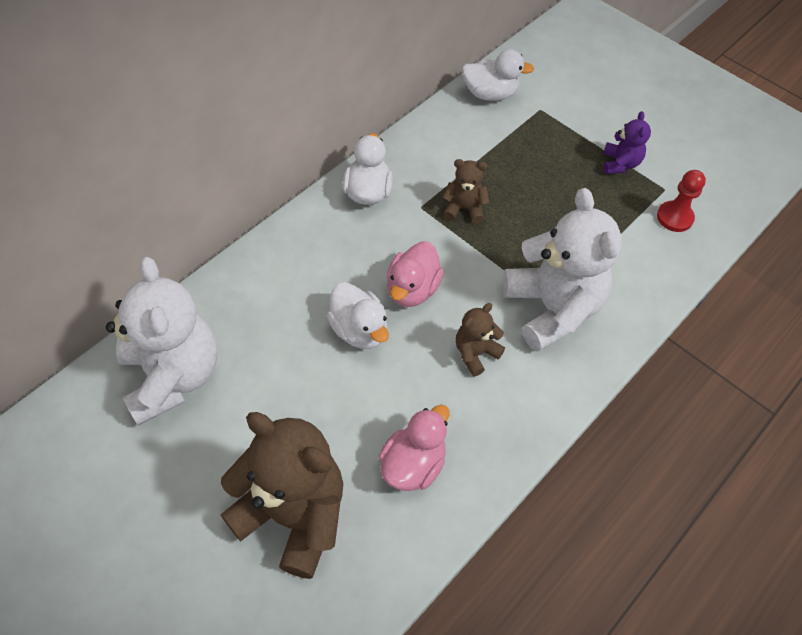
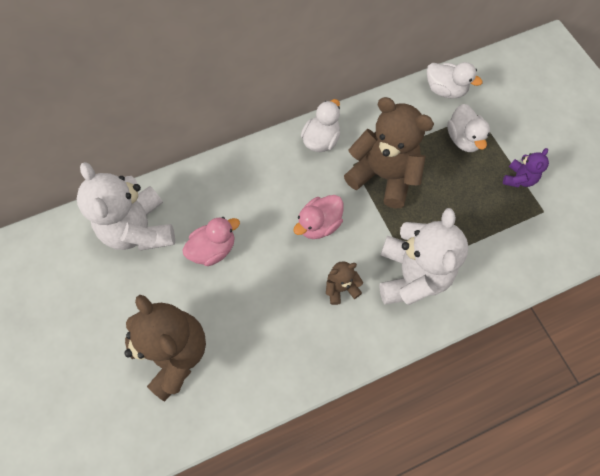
camera: 25 degrees right, 10 degrees up
(173, 376) = (139, 229): white teddy bear -> white teddy bear turned 150 degrees clockwise
(359, 330) = (270, 241): white duck -> white duck (463, 139)
(413, 464) = (263, 350): pink duck -> pink duck (213, 249)
(464, 208) = (383, 176): brown teddy bear -> brown teddy bear, size x2.13
(674, 217) = (540, 237): red pawn -> none

